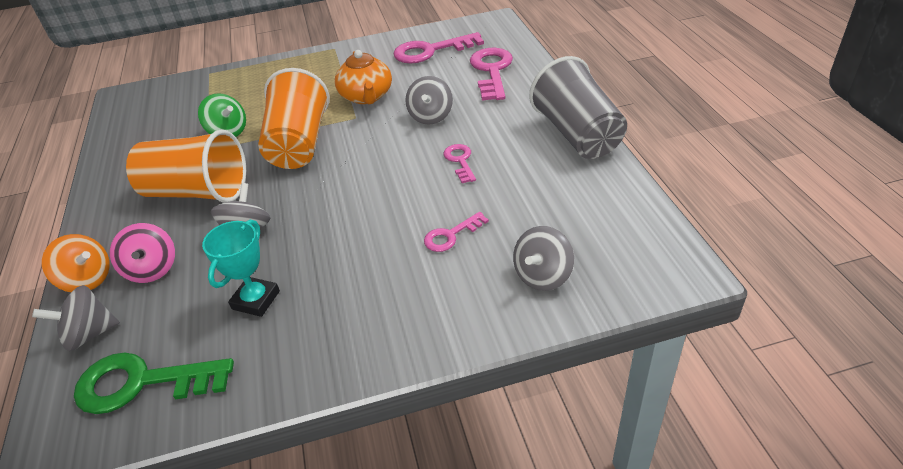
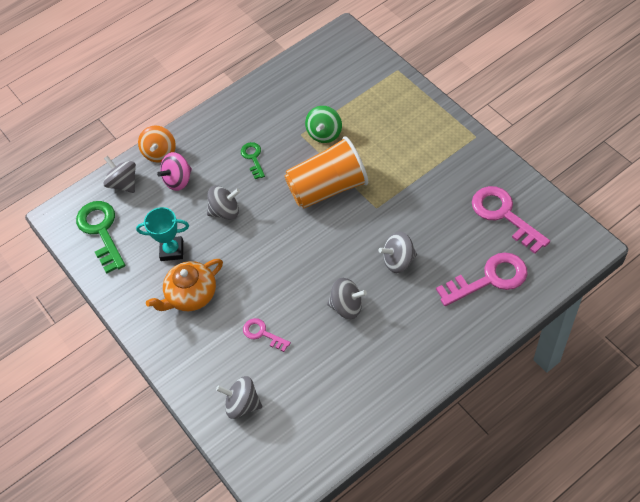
camera: 70 degrees right, 15 degrees up
(197, 192) = (253, 158): orange cup -> green key
(366, 96) = (408, 201): orange teapot -> orange teapot (191, 295)
(460, 161) = (347, 306): pink key -> grey spinning top
(577, 134) = (414, 379): grey cup -> none

